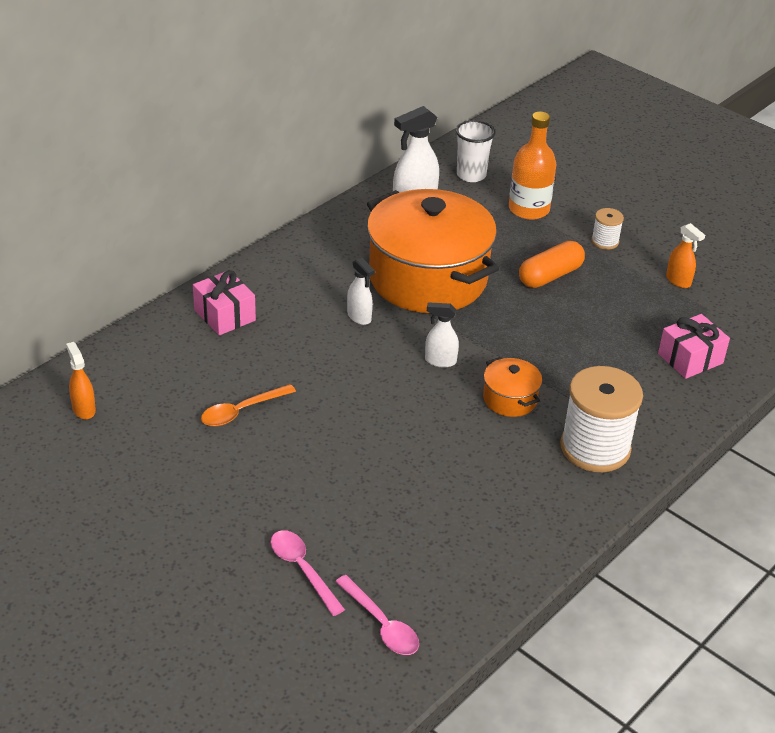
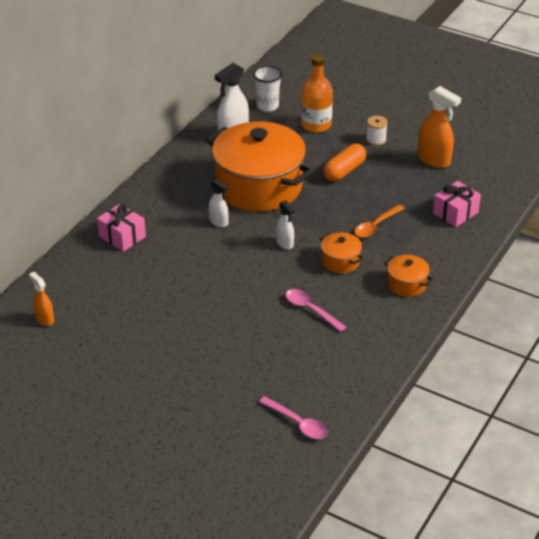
camera: 10 degrees left, 0 degrees up
(241, 411) = (157, 301): orange spoon -> orange spoon (375, 226)
(302, 569) = (233, 398): pink spoon -> pink spoon (310, 309)
(440, 361) = (285, 243): white spray bottle -> white spray bottle turned 120 degrees counterclockwise
(595, 448) = (407, 284): white spool -> orange pot
(678, 281) = (434, 160): orange spray bottle -> orange spray bottle, size x1.74

